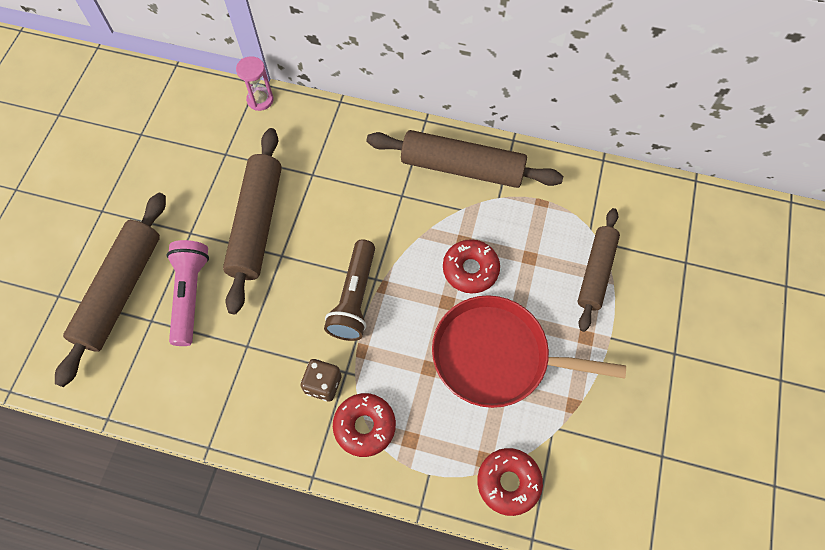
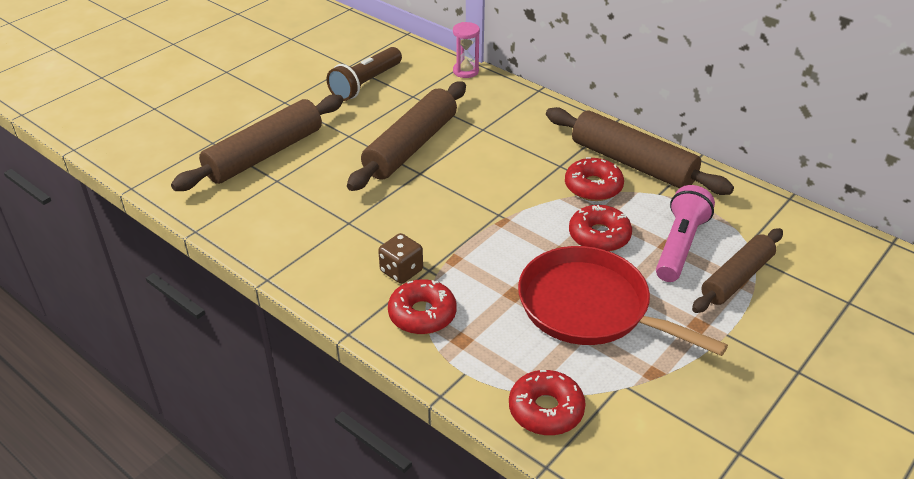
camera: 25 degrees right, 25 degrees down
(190, 295) = (321, 174): pink flashlight -> pink flashlight (679, 246)
(354, 298) = (470, 221): brown flashlight -> brown flashlight (366, 84)
(441, 211) = (593, 187): none -> red donut

